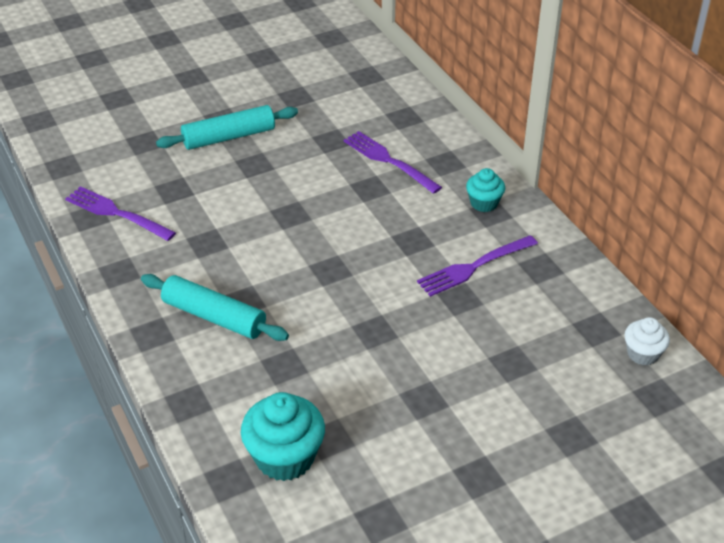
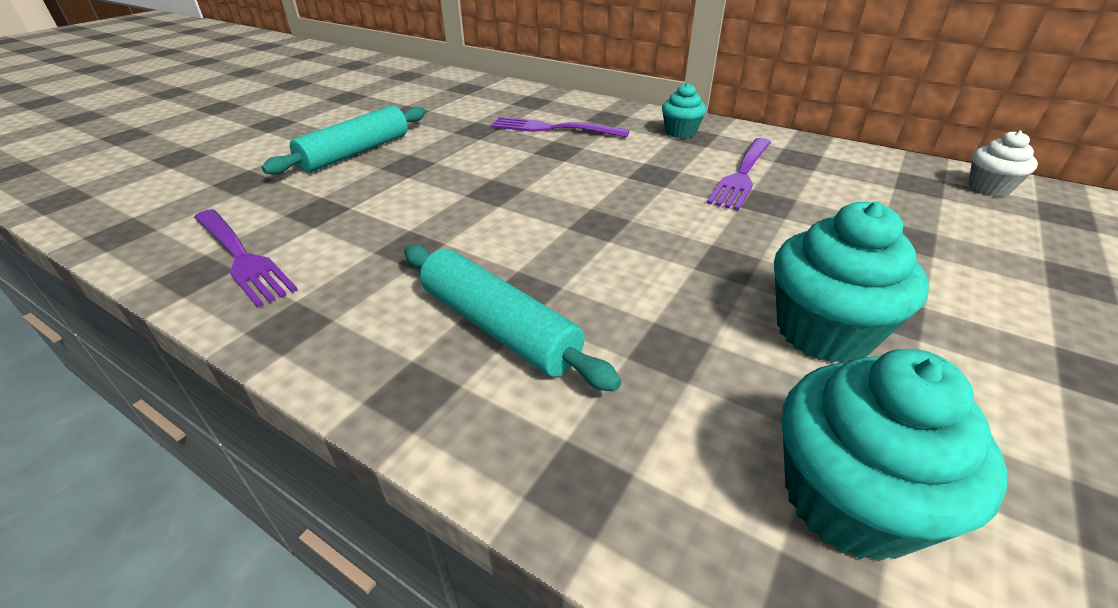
camera: 30 degrees left, 5 degrees down
(117, 213) = (241, 257): purple fork -> purple fork turned 135 degrees counterclockwise
(214, 316) = (499, 327): turquoise rolling pin -> turquoise rolling pin turned 45 degrees clockwise
(372, 392) = (823, 331): none -> turquoise cupcake

